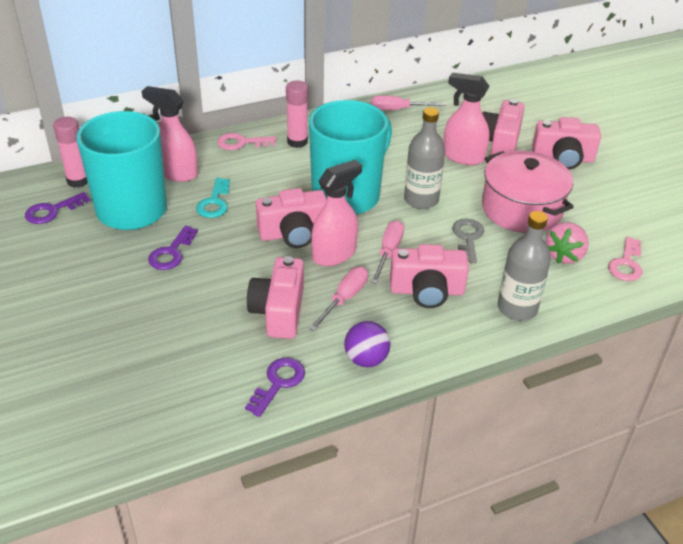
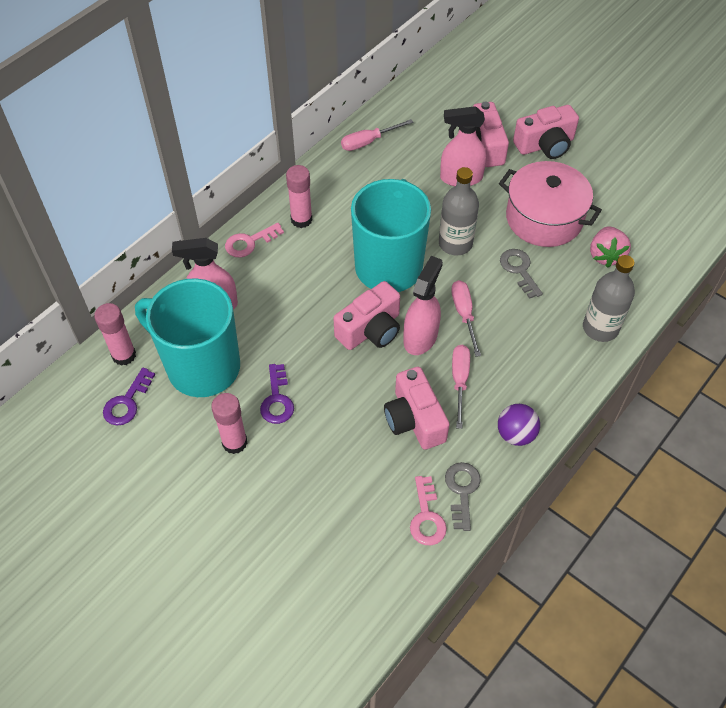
camera: 25 degrees left, 15 degrees up
(110, 269) = (234, 442): none -> pink glue stick
(214, 202) = (275, 325): turquoise key -> none
(278, 383) = (462, 491): purple key -> grey key
(427, 291) = (520, 342): pink camera -> none
(626, 264) = (656, 243): pink key -> pink key (426, 517)

